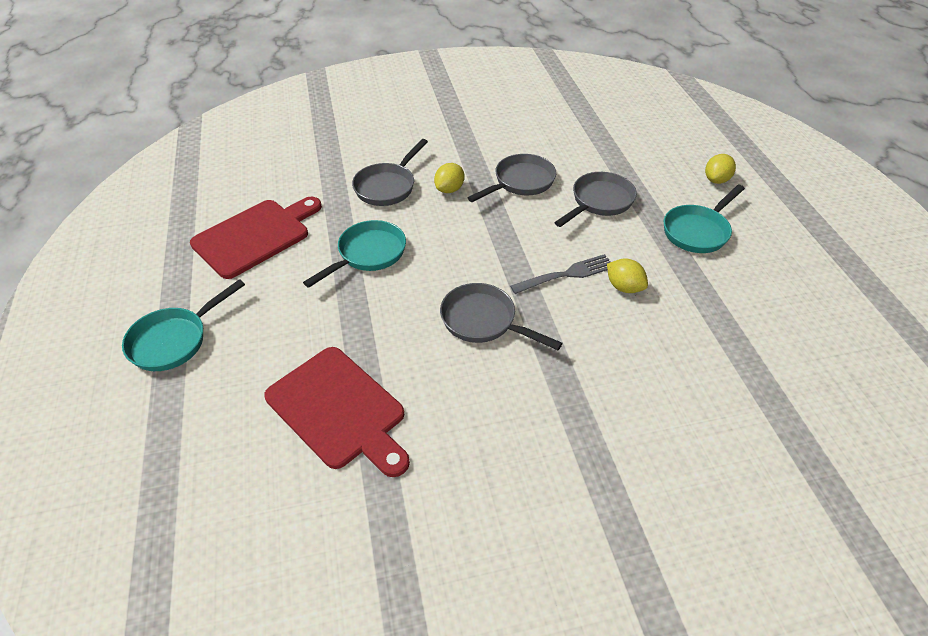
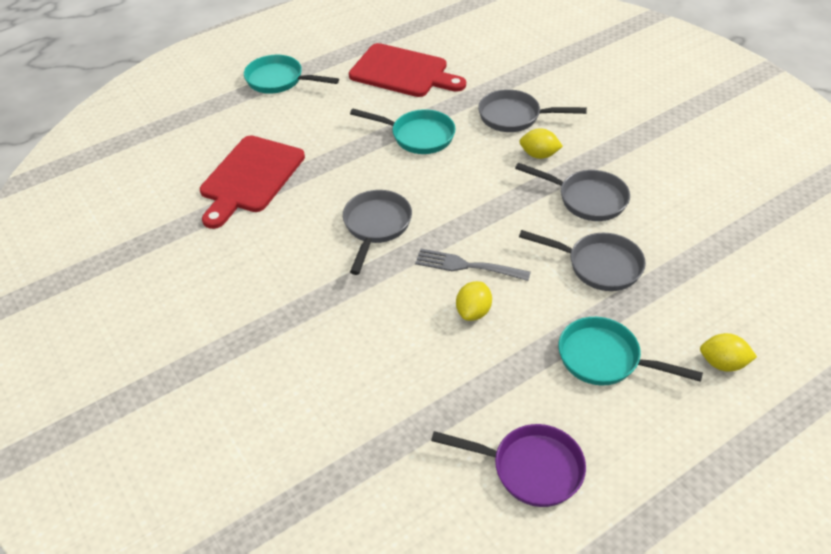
camera: 70 degrees right, 0 degrees up
(567, 274) = (467, 266): grey fork -> grey fork turned 150 degrees clockwise
(797, 305) = (530, 468): none -> purple pan

